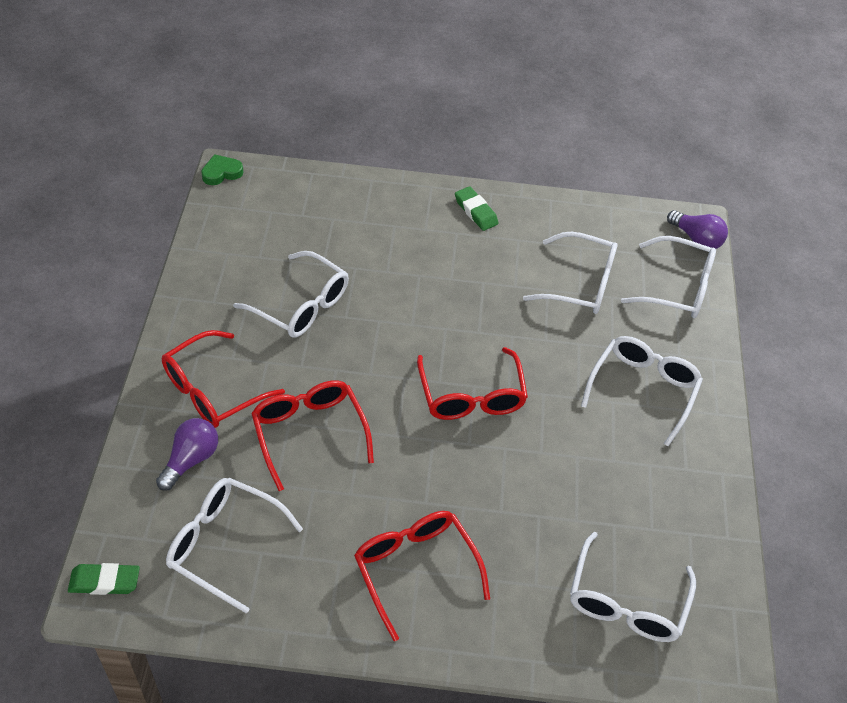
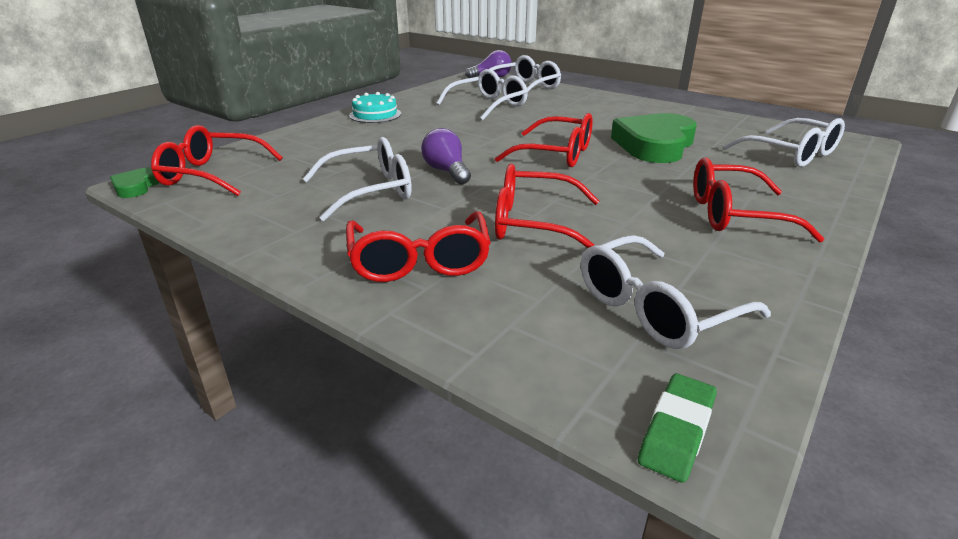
camera: 55 degrees left, 20 degrees down
(191, 460) = (508, 300): purple light bulb -> purple light bulb (446, 171)
(267, 196) = (211, 174): none -> red glasses
(476, 211) = (375, 115): green eraser -> turquoise cake
(560, 469) = (654, 145): none -> green heart
(643, 389) = (600, 111): white glasses -> none

